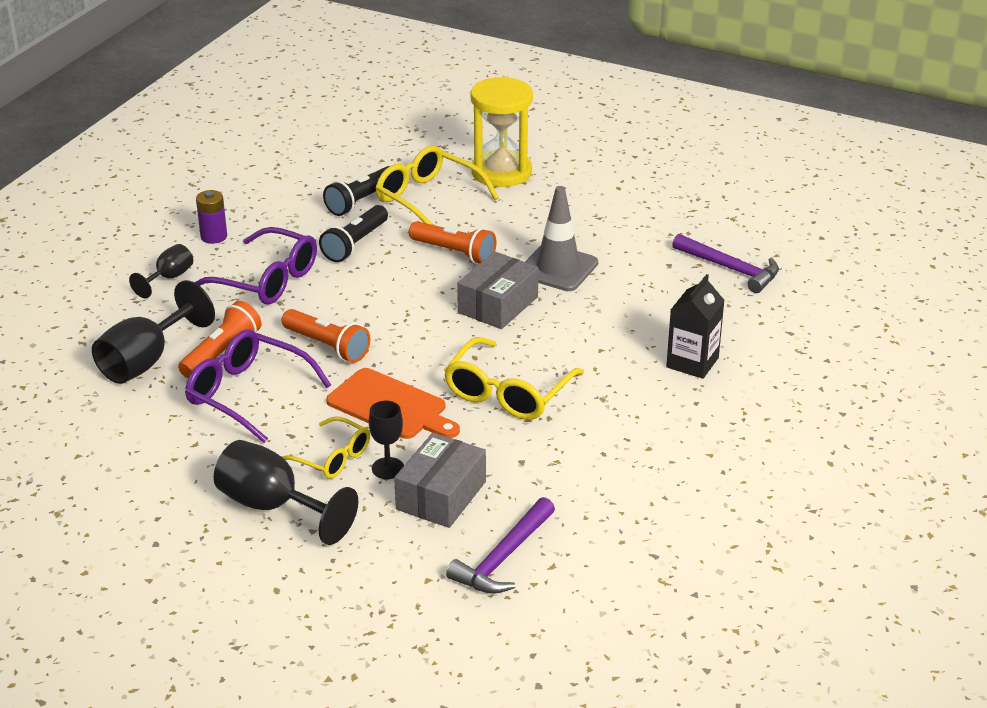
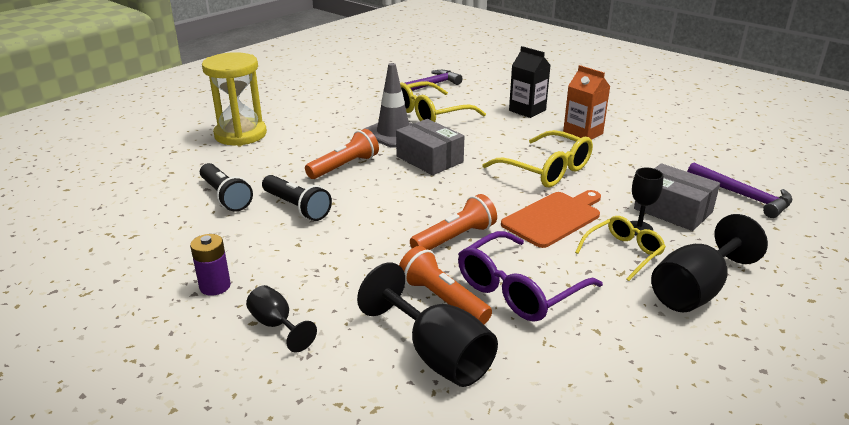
camera: 75 degrees left, 5 degrees down
(267, 280) = (325, 260): purple glasses -> none
(428, 199) = (252, 167): yellow glasses -> yellow glasses (431, 114)
(636, 416) = (583, 133): none -> orange carton

